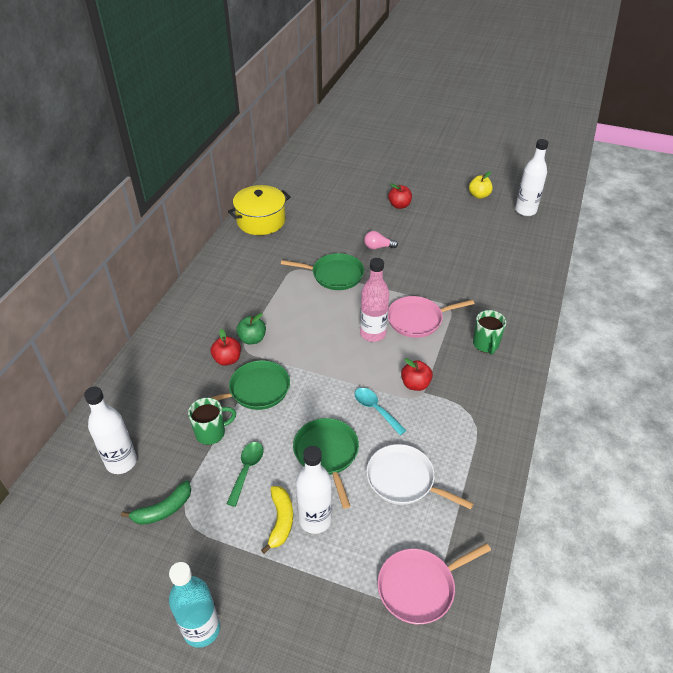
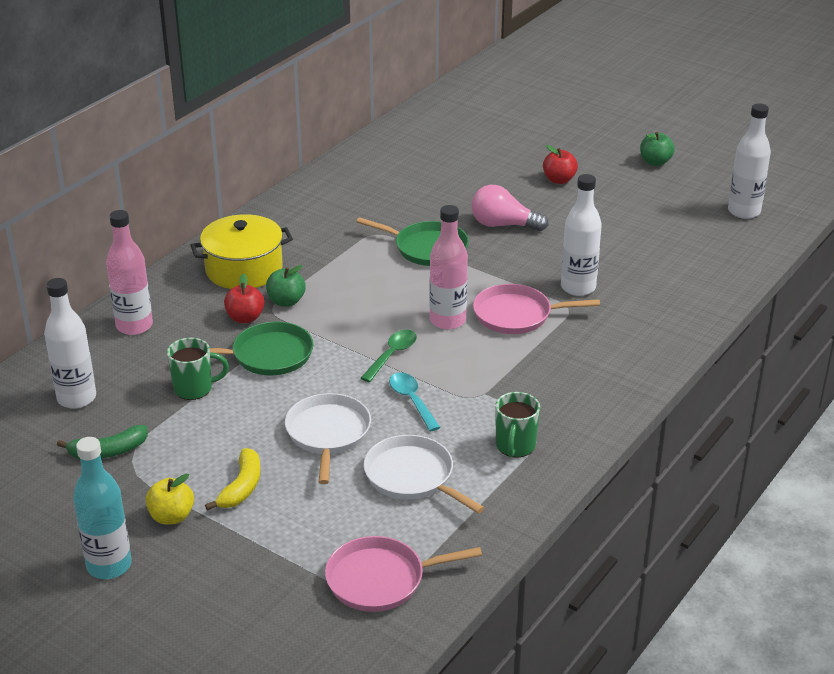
camera: 15 degrees right, 10 degrees down
(145, 383) = (134, 326): none -> pink bottle
(247, 470) = (222, 432): green spoon -> green spoon (392, 355)
(261, 221) = (355, 172): yellow pot -> yellow pot (244, 269)
(315, 519) = (283, 494): white bottle -> white bottle (578, 287)
(327, 454) = (328, 434): green pan -> white pan
(378, 247) = (503, 225): pink light bulb -> pink light bulb, size x1.59
(415, 384) = (477, 383): red apple -> none
(454, 182) = (655, 162): none -> green apple
(479, 195) = (683, 183): yellow apple -> yellow apple (171, 516)
(485, 344) = (597, 357): green mug -> green mug (515, 446)

